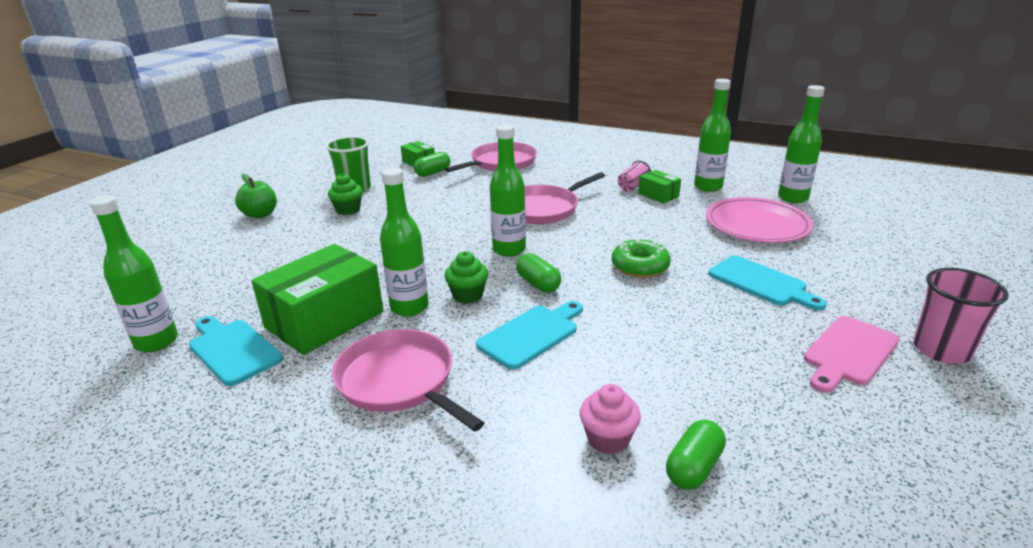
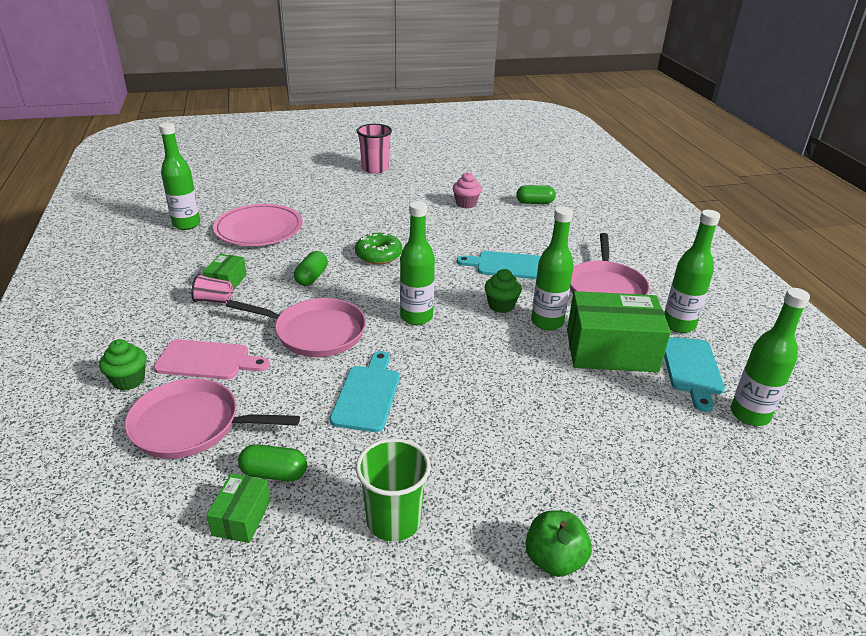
camera: 130 degrees left, 5 degrees up
(348, 210) = (454, 476): green cupcake -> green cupcake (128, 380)
(538, 284) = (450, 284): green capsule -> green capsule (311, 277)
(608, 439) = (548, 222): pink cupcake -> pink cupcake (466, 204)
(708, 187) = (185, 263): green bottle -> green bottle (678, 325)
(761, 283) = (354, 214): turquoise cutting board -> turquoise cutting board (367, 395)
(848, 352) = (404, 185): pink cutting board -> pink cutting board (207, 360)

